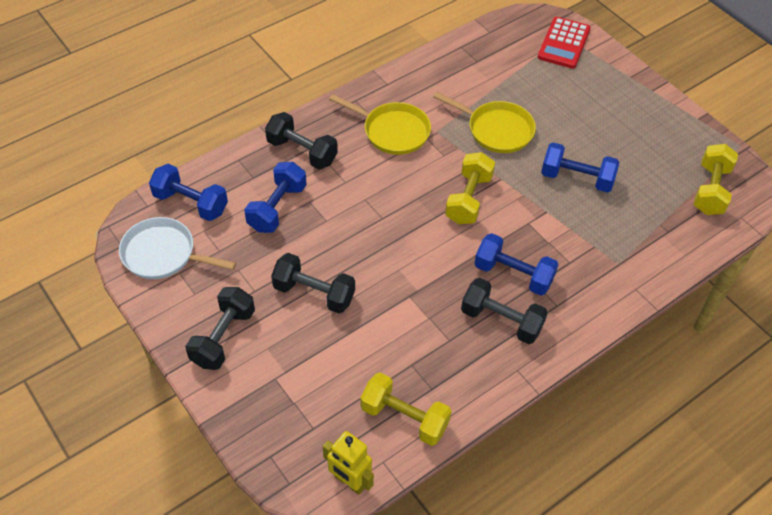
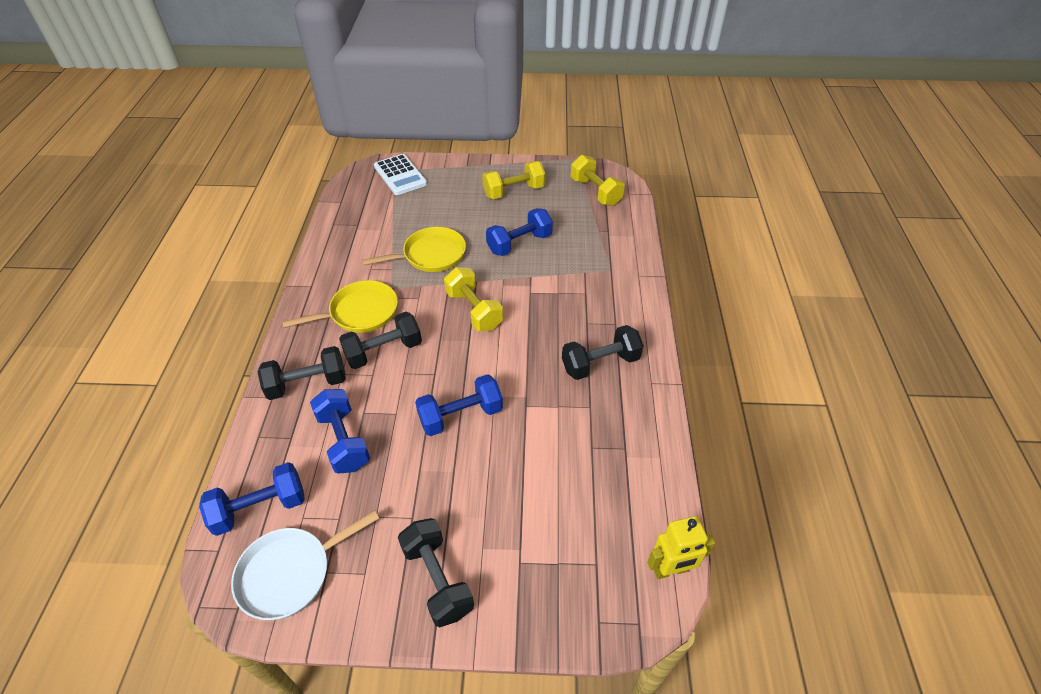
camera: 50 degrees left, 5 degrees down
(314, 293) = (460, 471): black dumbbell -> black dumbbell (384, 351)
(404, 417) = (638, 485): yellow dumbbell -> yellow dumbbell (514, 191)
(513, 274) = (566, 330): blue dumbbell -> blue dumbbell (461, 416)
(564, 43) = (400, 175): red calculator -> white calculator

